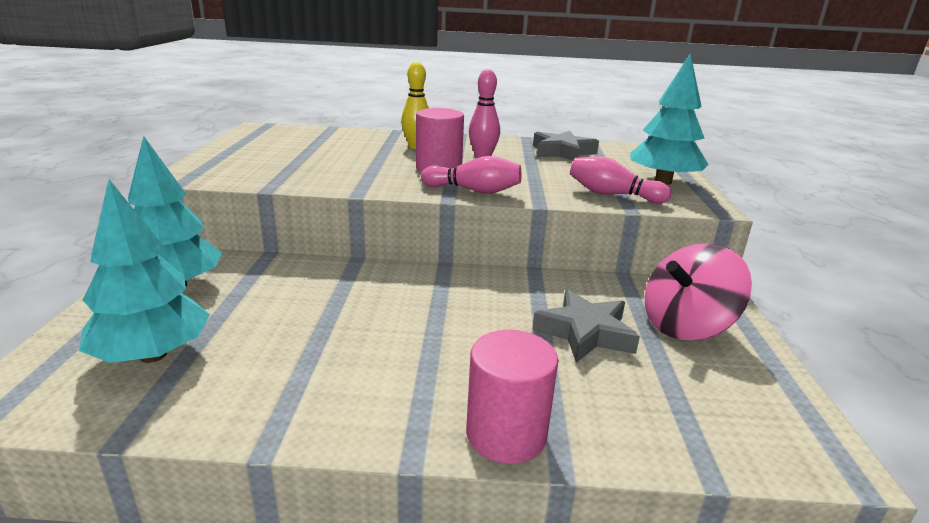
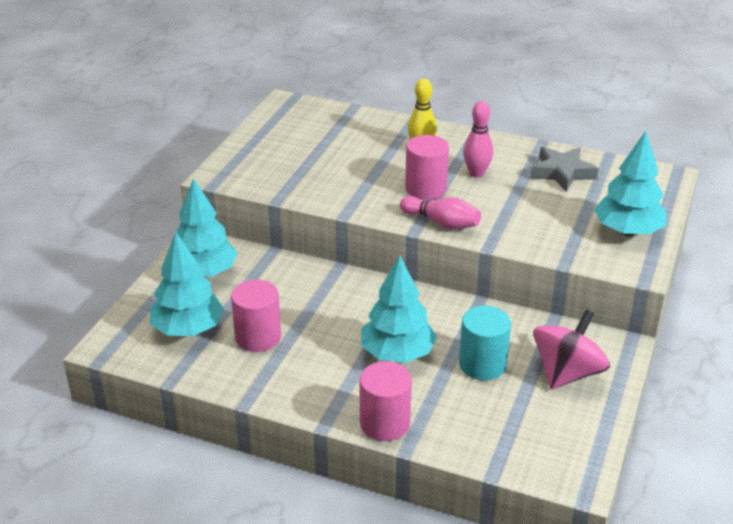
camera: 20 degrees right, 10 degrees up
(268, 348) = (258, 337): none -> pink cylinder
(473, 338) = (397, 354): none -> turquoise tree
(585, 333) = (482, 364): grey star -> turquoise cylinder
(612, 194) = (562, 243): pink bowling pin -> none
(686, 325) = (567, 373): pink spinning top -> pink spinning top turned 135 degrees clockwise

